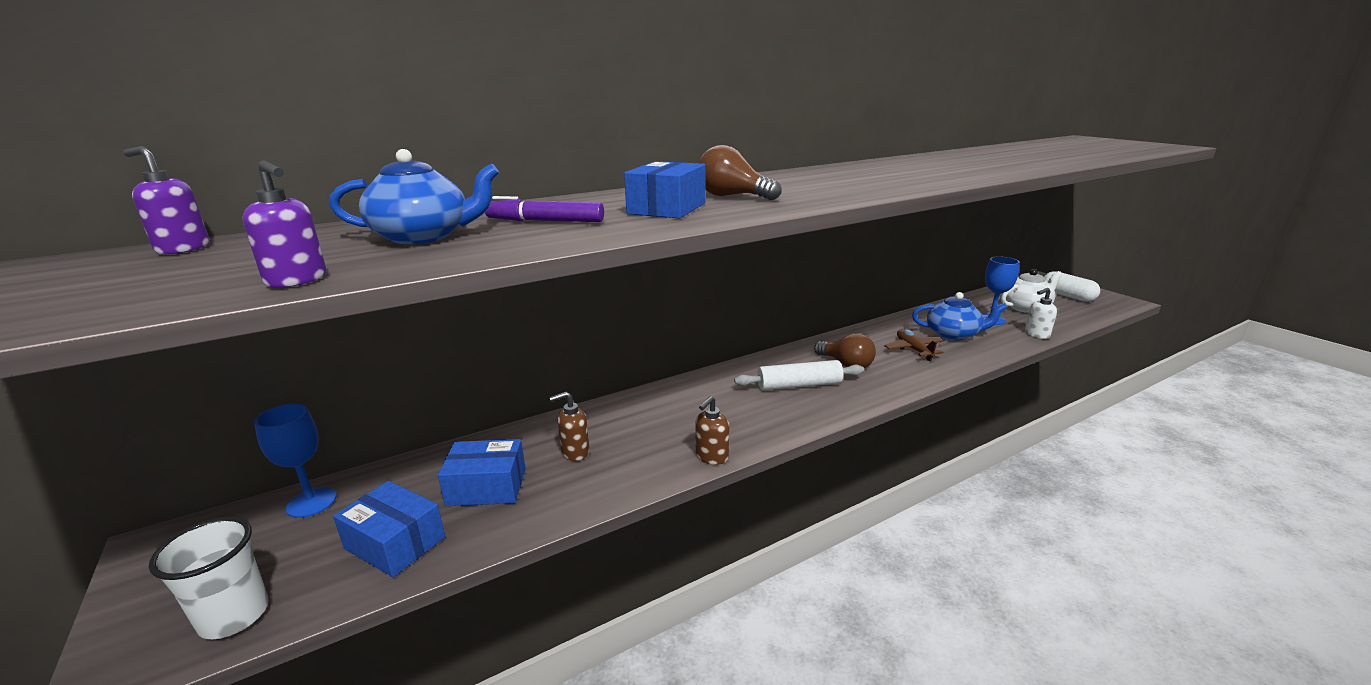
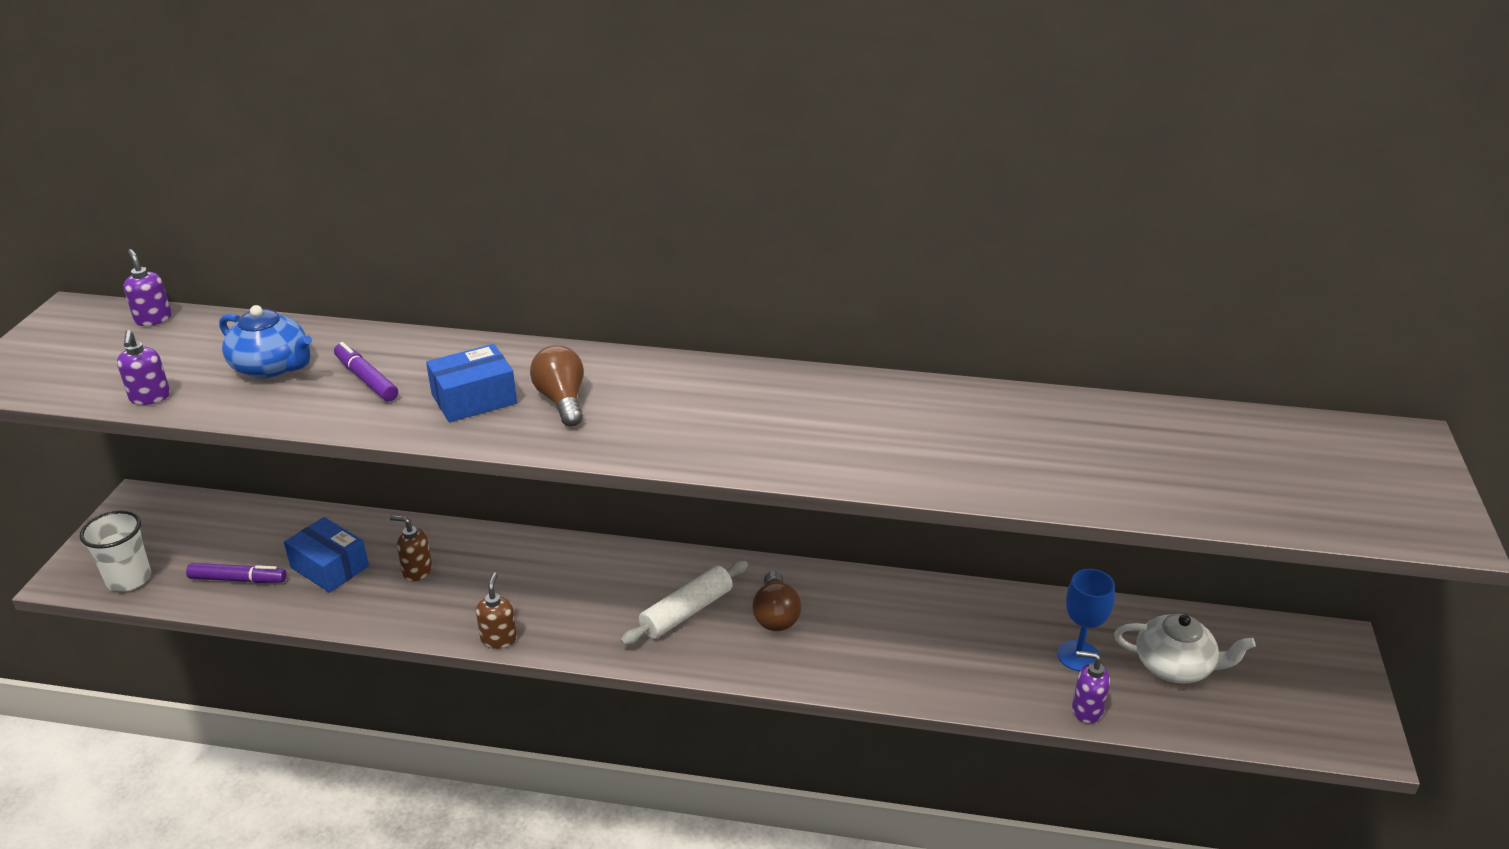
camera: 40 degrees right, 10 degrees up
(311, 502) = (230, 515): blue goblet -> none
(395, 543) = (238, 579): blue box -> purple marker
(711, 457) = (499, 639): brown soap dispenser -> brown soap dispenser turned 105 degrees clockwise
(799, 385) = (686, 612): white rolling pin -> white rolling pin turned 75 degrees counterclockwise
(913, 349) = (885, 640): brown plane -> none
(953, 334) = (978, 648): blue teapot -> none
(1036, 334) = (1086, 710): white soap dispenser -> purple soap dispenser
(1067, 296) = (1292, 685): white capsule -> none

